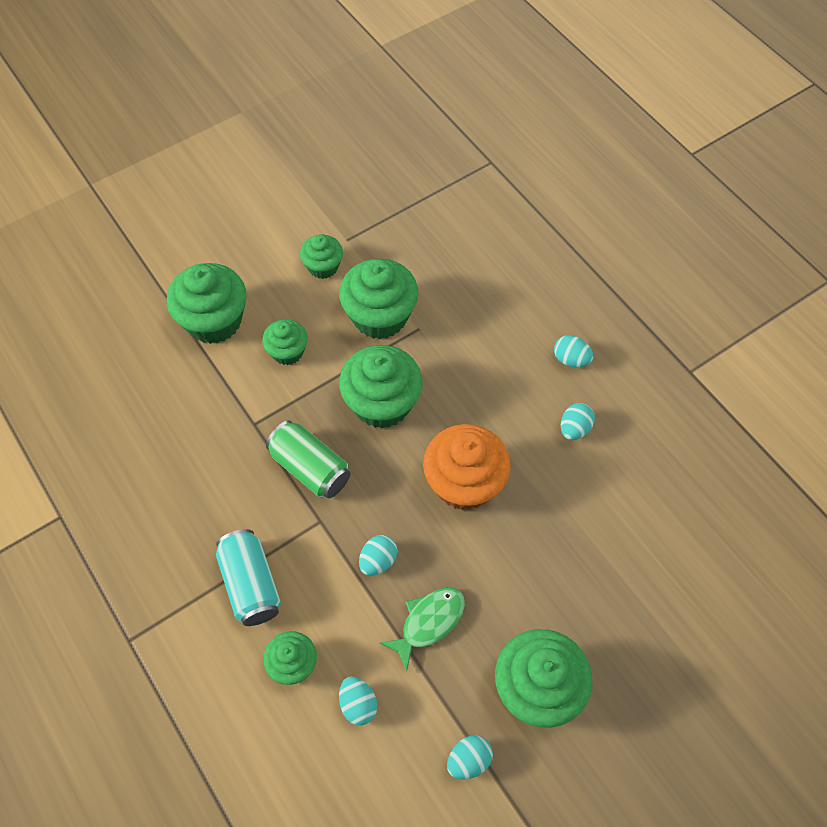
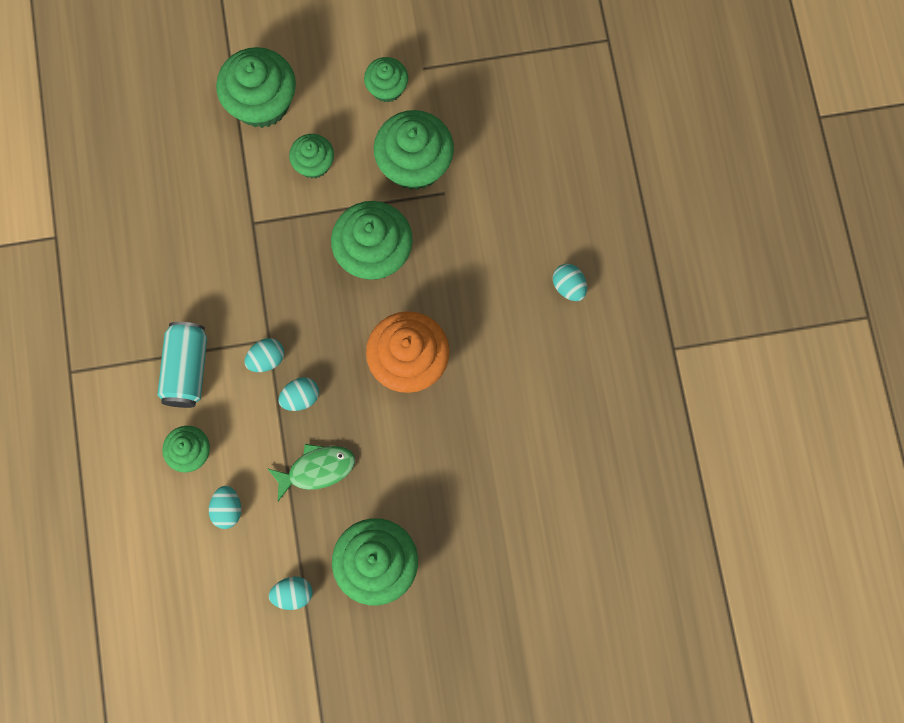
camera: 25 degrees right, 15 degrees up
(310, 468) = (282, 287): green can -> none
(574, 429) = (534, 355): turquoise egg -> turquoise egg (266, 359)

